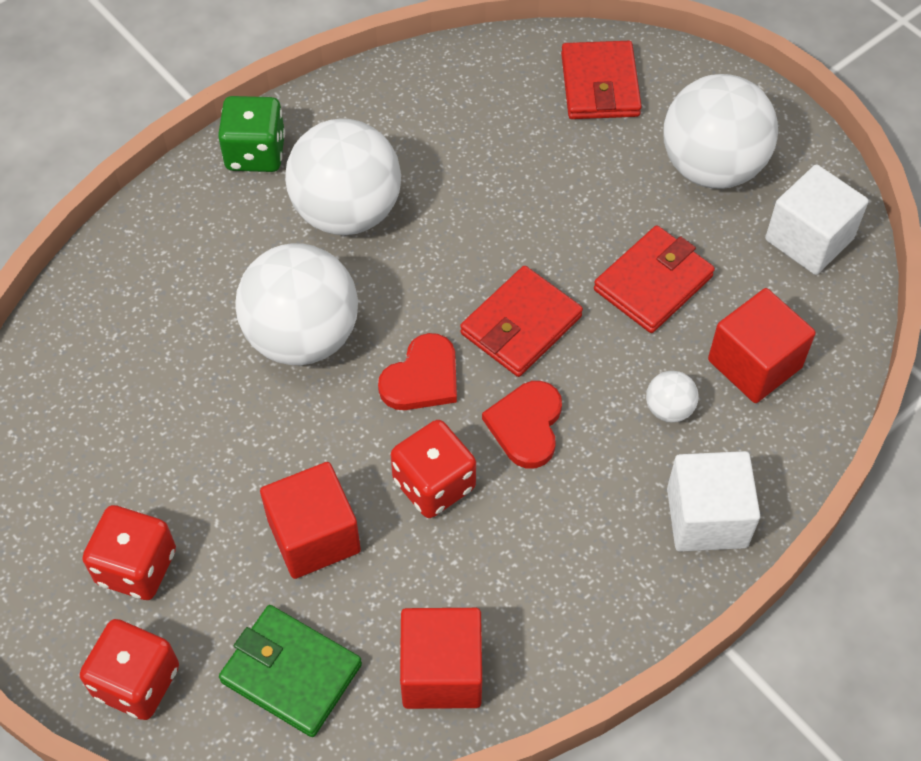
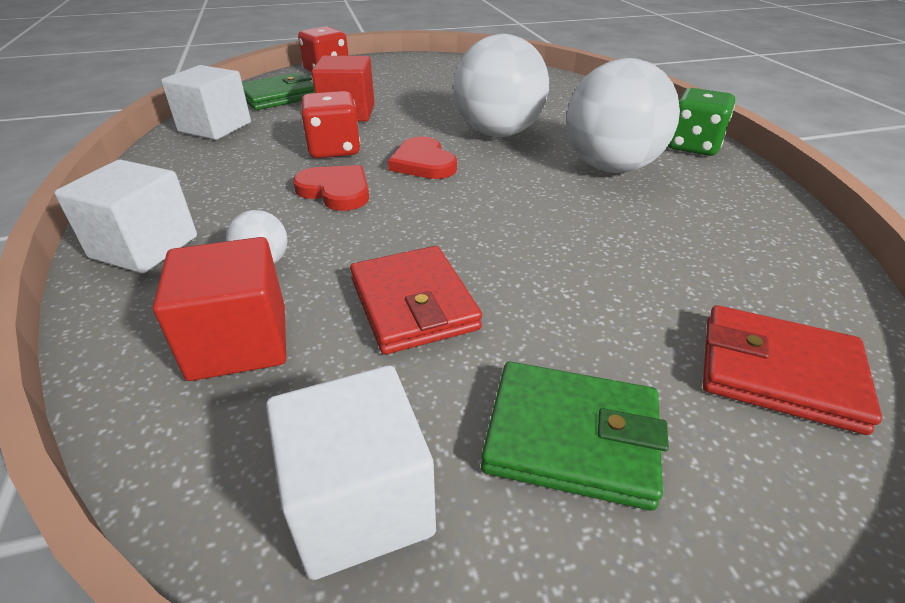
camera: 115 degrees right, 20 degrees down
(136, 567) = (386, 77): red dice -> none
(441, 672) = (215, 127): red cube -> white cube
(521, 325) = (432, 212): red wallet -> none
(711, 167) = (571, 437): white ball -> green wallet

